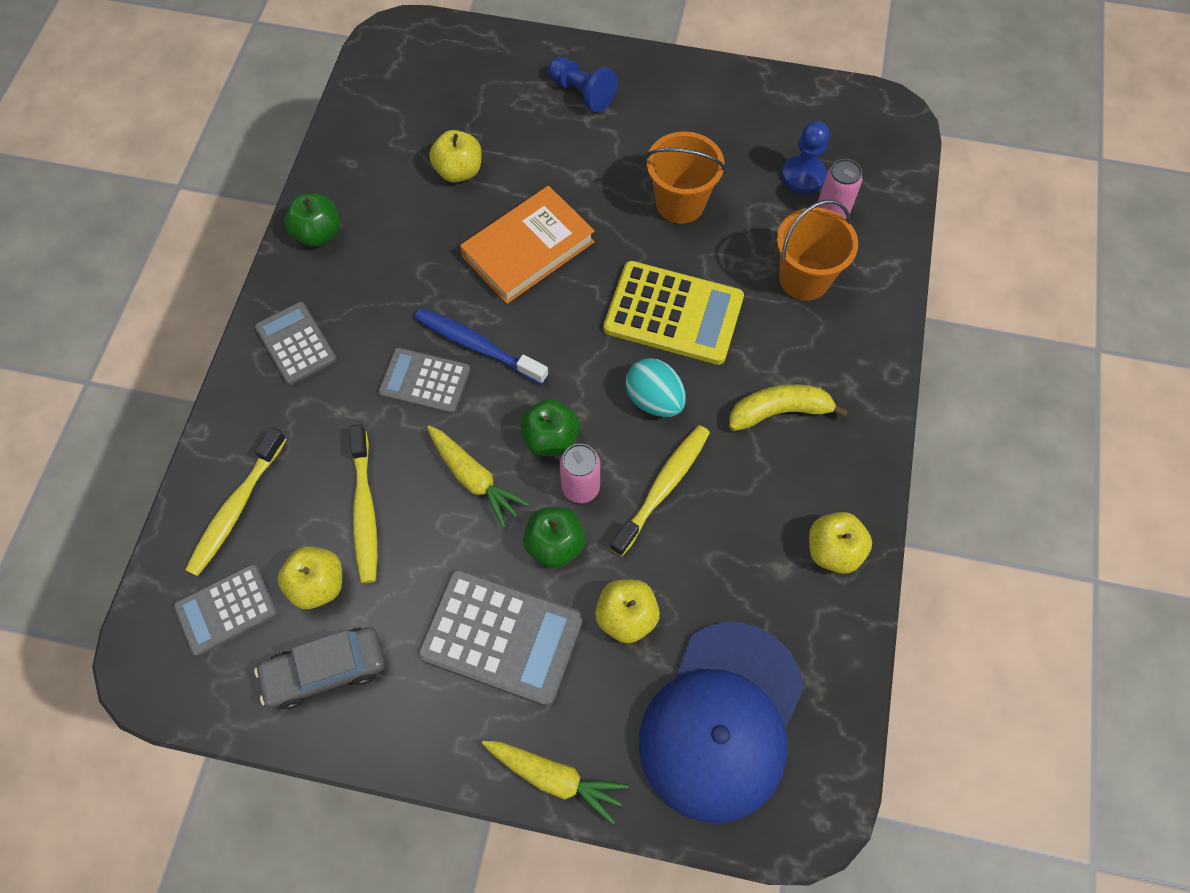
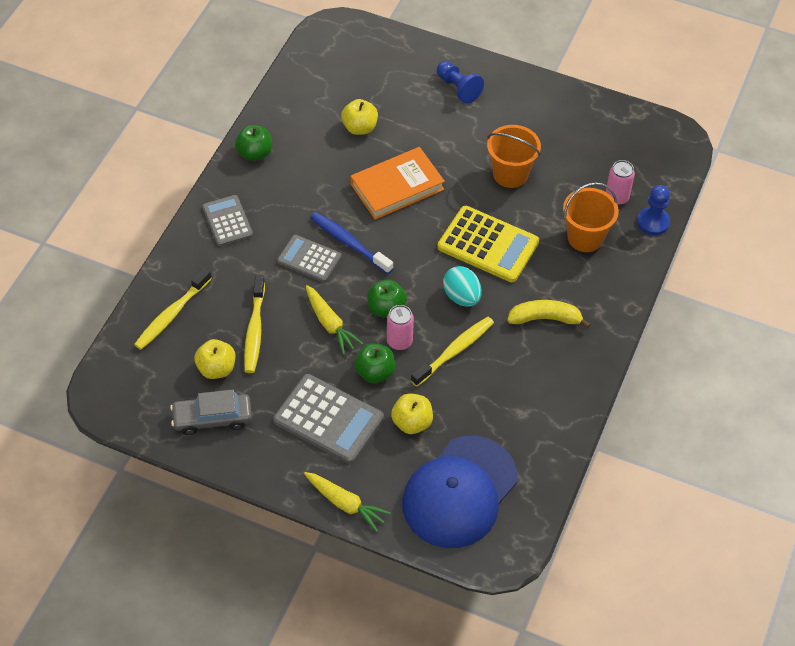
camera: 10 degrees right, 10 degrees down
(226, 610) = (156, 373): grey calculator -> none
(803, 176) = (603, 170): blue pawn -> blue pawn (653, 222)
(833, 550) = (559, 408): yellow apple -> none

